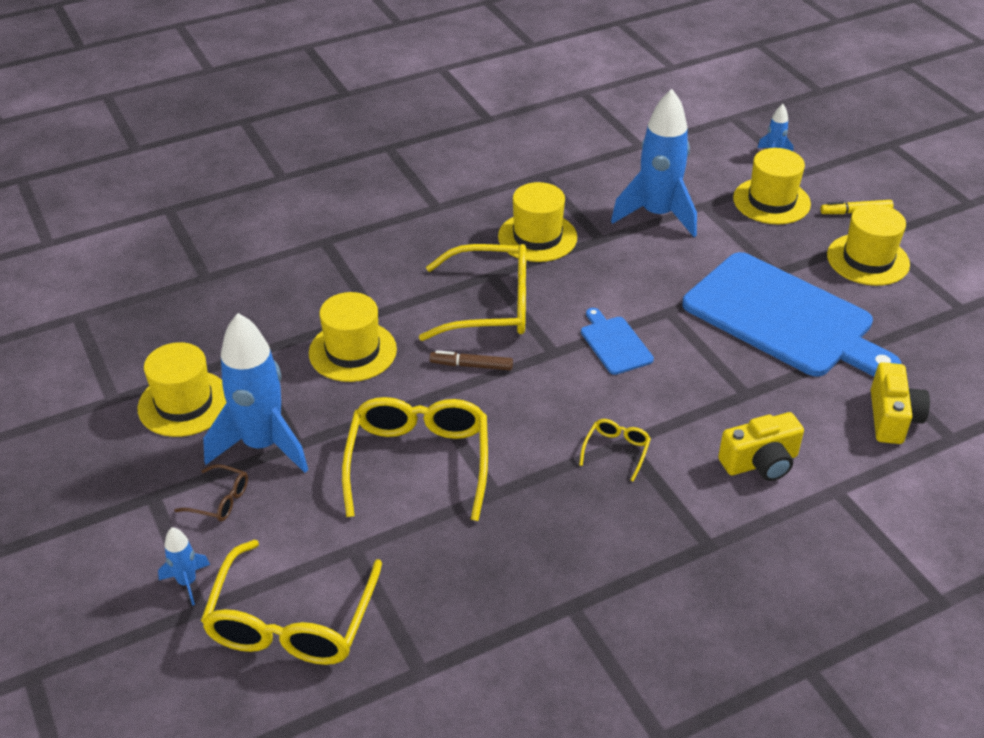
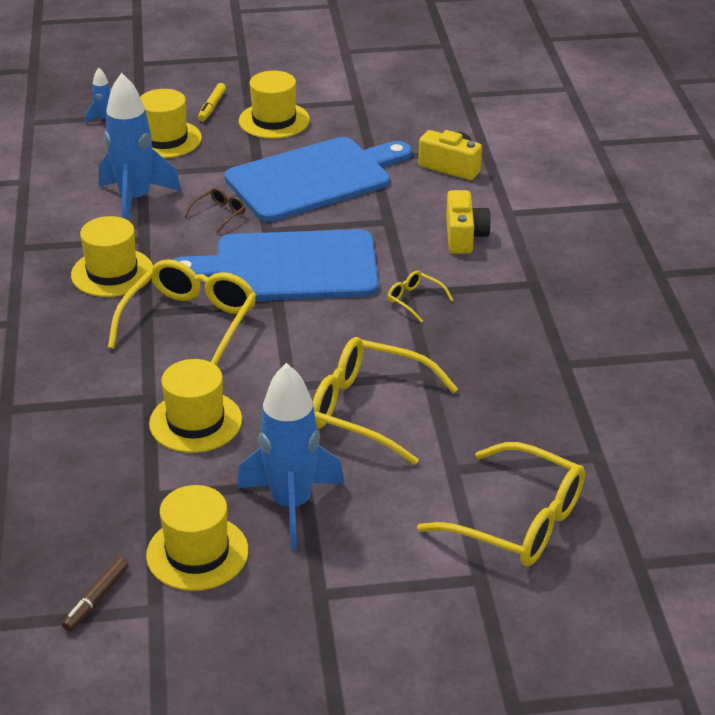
camera: 70 degrees left, 5 degrees down
(187, 582) = (444, 583): blue rocket -> none
(220, 500) = (350, 546): brown glasses -> brown glasses (219, 214)
(471, 365) = (264, 352): brown marker -> brown marker (96, 599)
(614, 343) = (288, 268): blue cutting board -> blue cutting board, size x2.32

